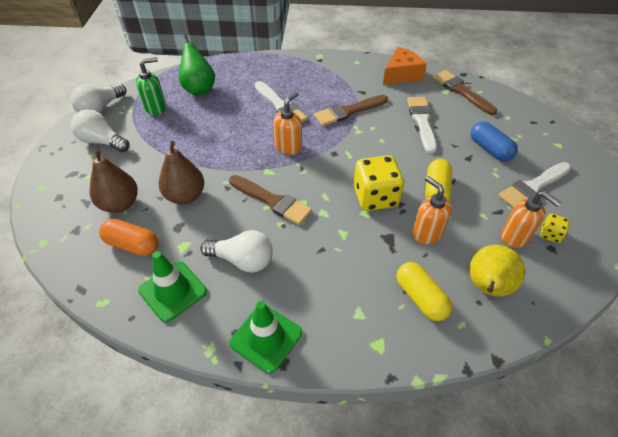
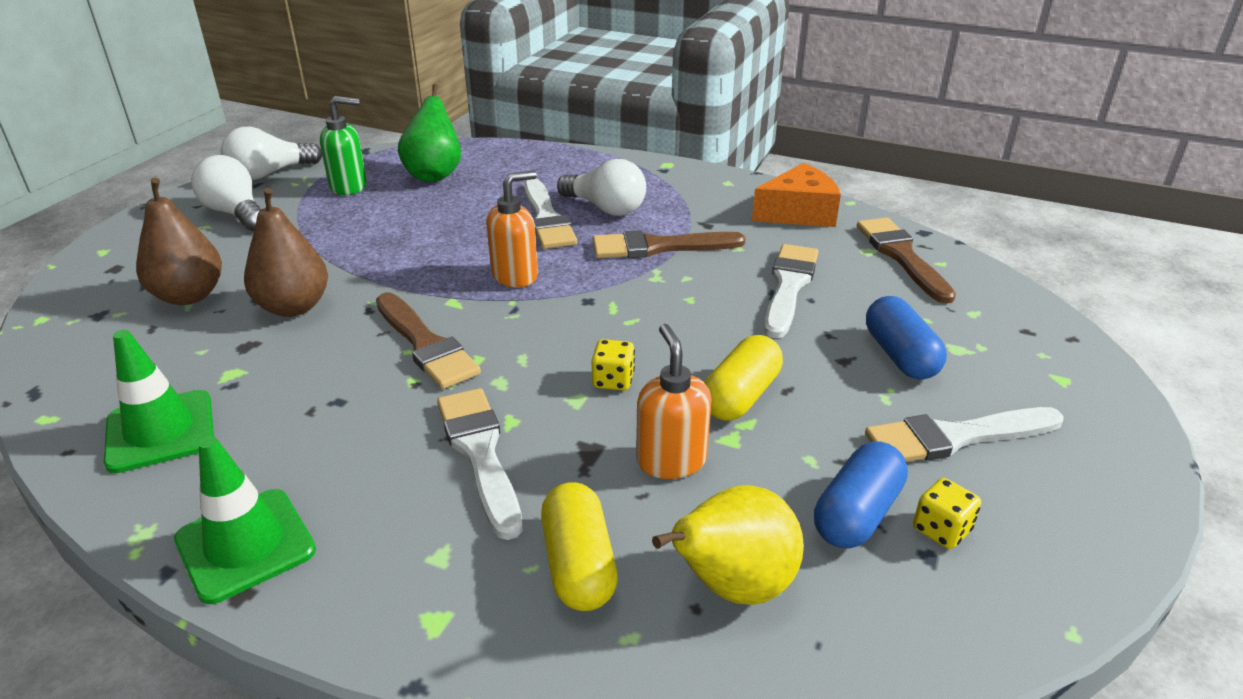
camera: 20 degrees right, 15 degrees down
(132, 245) = (159, 353): orange capsule -> none
(243, 260) = (306, 417): white light bulb -> white light bulb (605, 208)
(341, 255) = (480, 454): none -> white brush
(375, 197) = (613, 380): yellow dice -> yellow dice, size x0.48
(515, 237) = (857, 513): orange soap dispenser -> blue capsule

